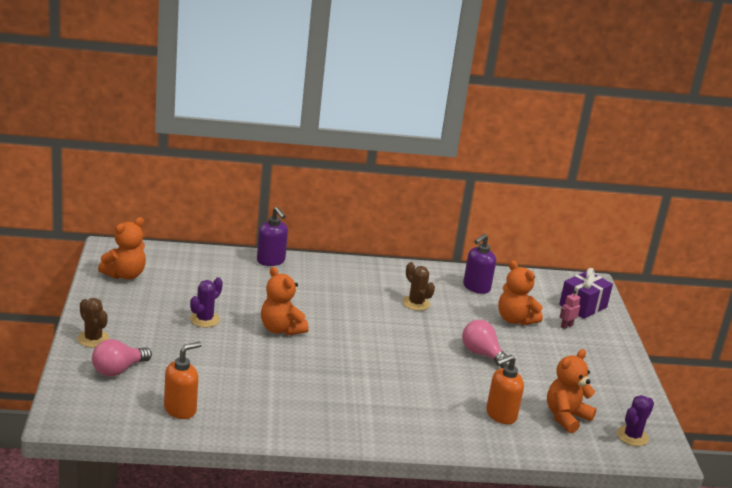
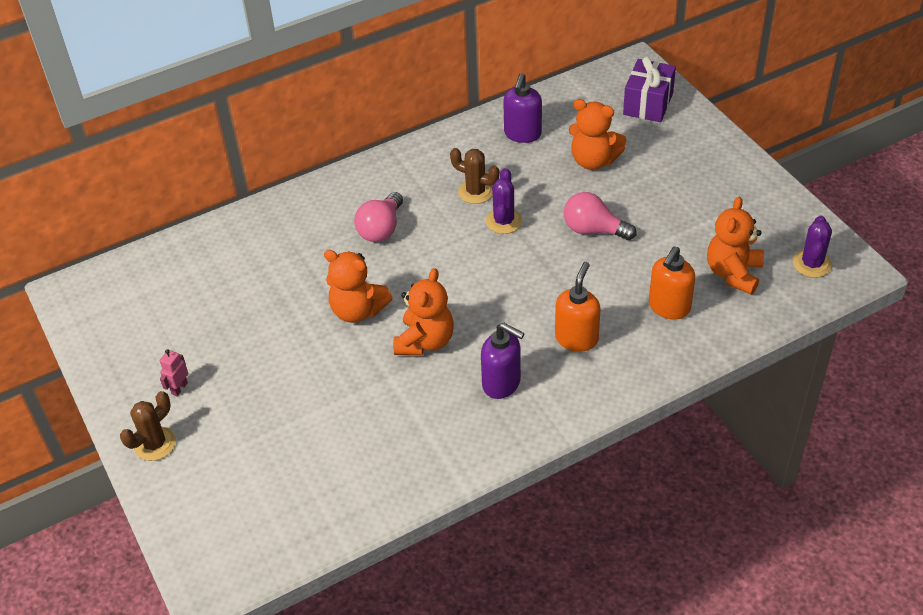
camera: 20 degrees left, 20 degrees up
(93, 339) = (155, 444): brown cactus -> brown cactus turned 75 degrees counterclockwise
(118, 370) = (219, 475): pink light bulb -> pink light bulb (381, 229)
(125, 275) = (118, 324): orange teddy bear -> orange teddy bear (425, 341)
(180, 409) = (332, 493): orange soap dispenser -> orange soap dispenser (576, 338)
(205, 319) = (262, 342): purple cactus -> purple cactus (504, 221)
(271, 261) = (272, 211): purple soap dispenser -> purple soap dispenser (502, 383)
(566, 326) = (650, 142): pink robot -> pink robot (179, 388)

